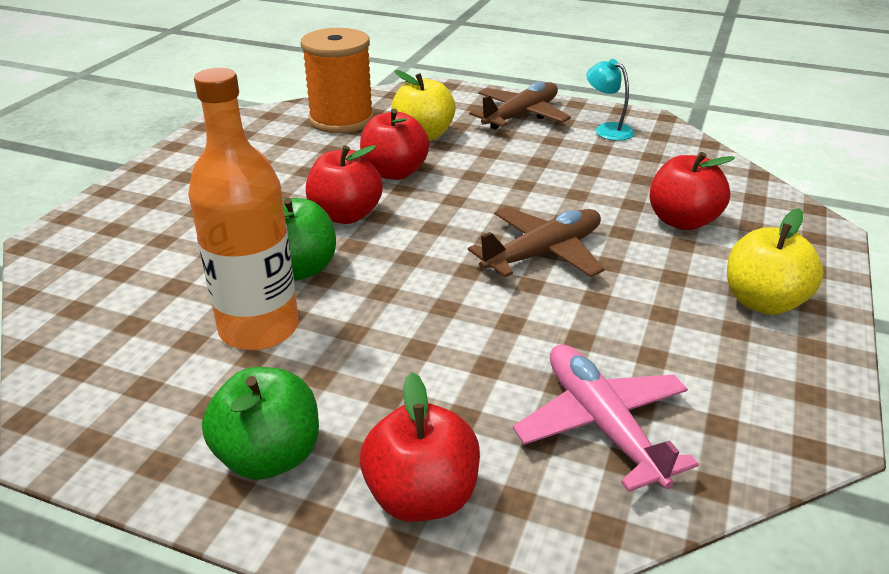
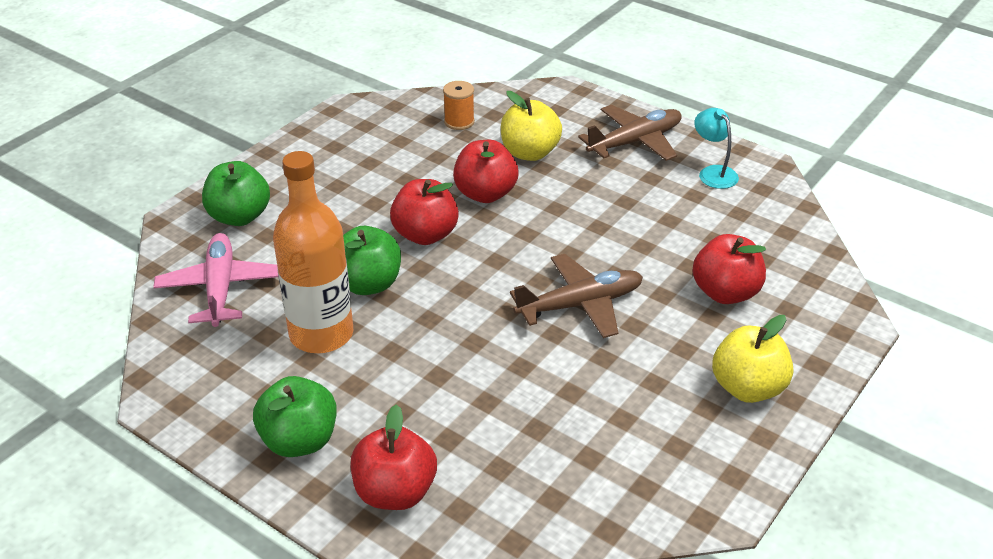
camera: 15 degrees right, 5 degrees up
(124, 227) = (239, 216): none -> green apple
(341, 120) = (459, 122): orange spool -> orange spool, size x0.48
(601, 424) = (551, 467): pink plane -> pink plane (220, 288)

